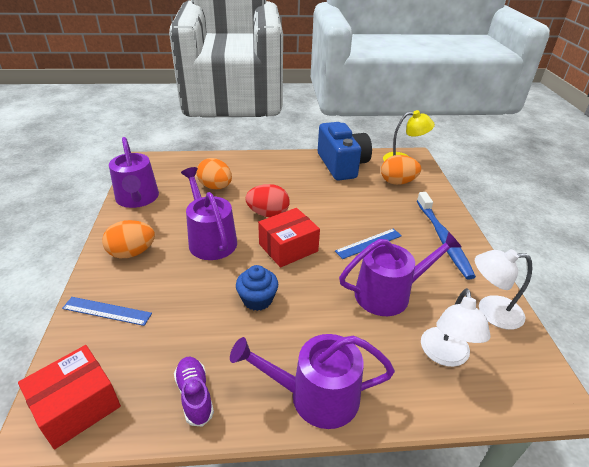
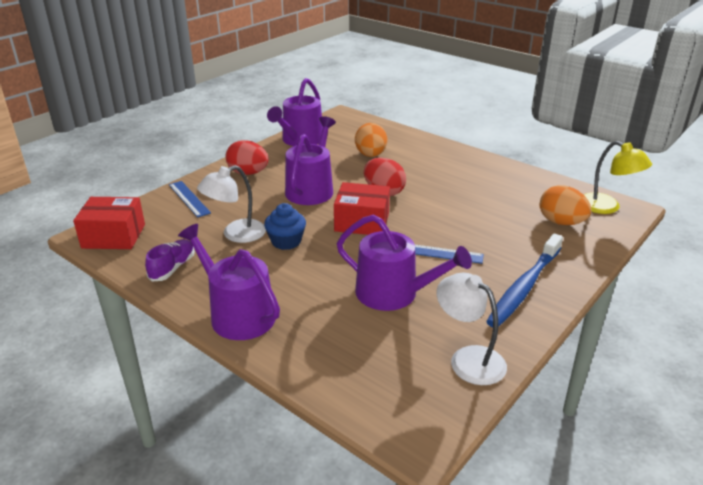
camera: 45 degrees right, 5 degrees down
(132, 253) = (248, 173): orange egg -> red egg
(342, 165) = (522, 184): blue camera -> none
(445, 355) = (369, 356): white lamp -> white lamp (236, 234)

